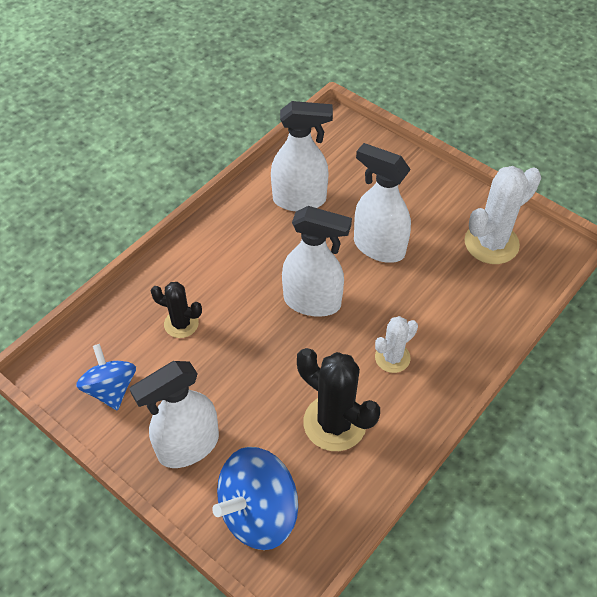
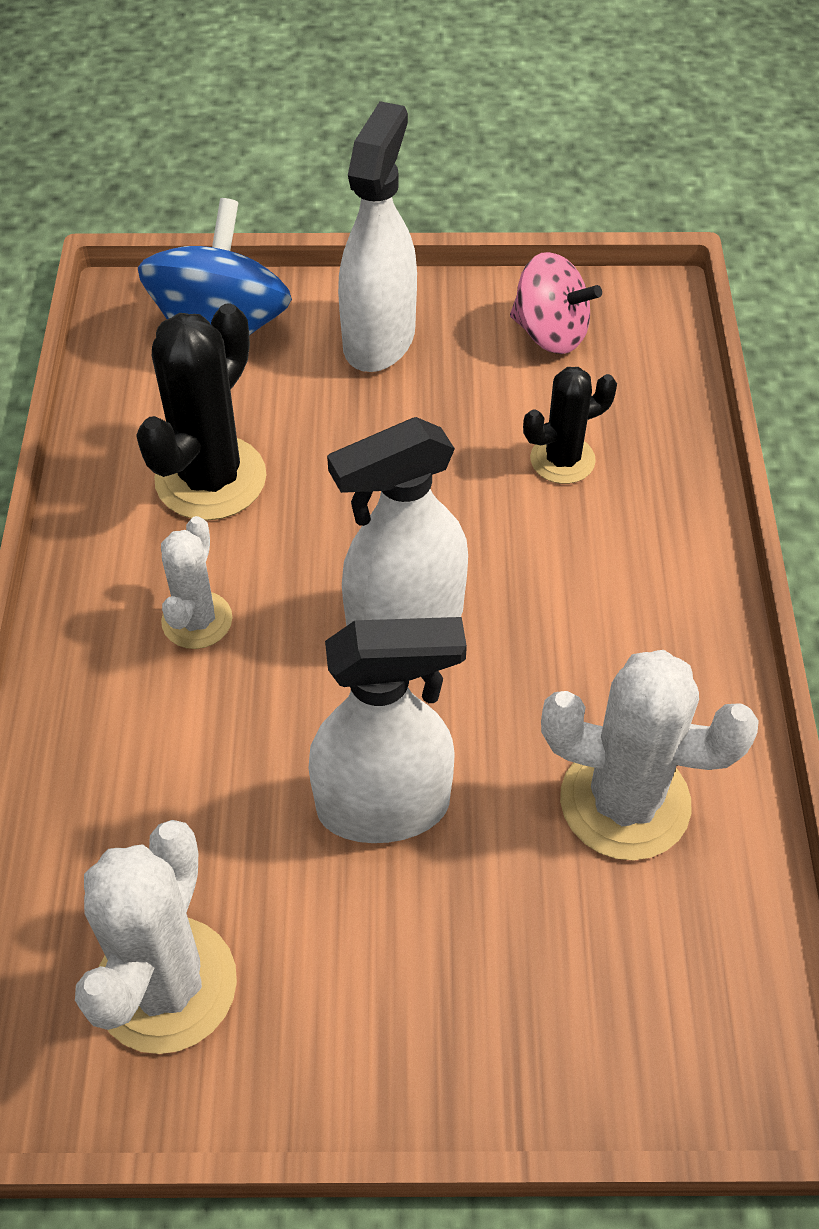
camera: 140 degrees right, 0 degrees up
(111, 389) = (550, 333): blue spinning top -> pink spinning top
(300, 200) = (625, 802): white spray bottle -> white cactus
(334, 423) = (210, 478): black cactus -> black cactus turned 60 degrees counterclockwise

